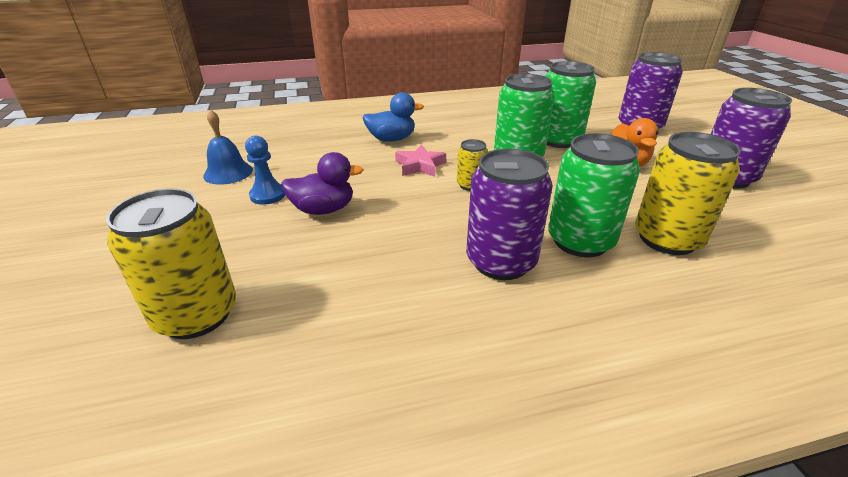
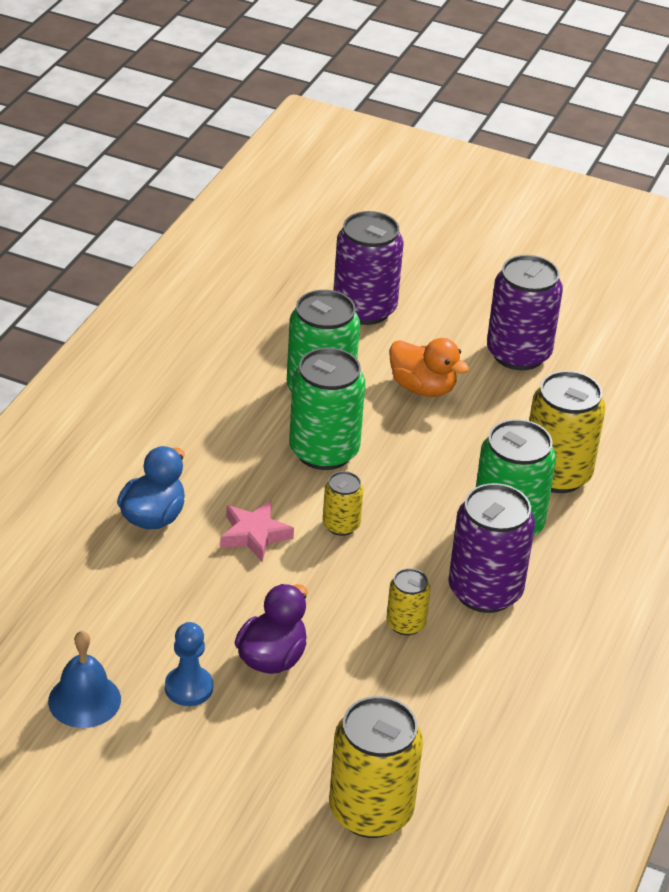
camera: 55 degrees left, 5 degrees up
(419, 243) = (406, 624): none -> yellow can

